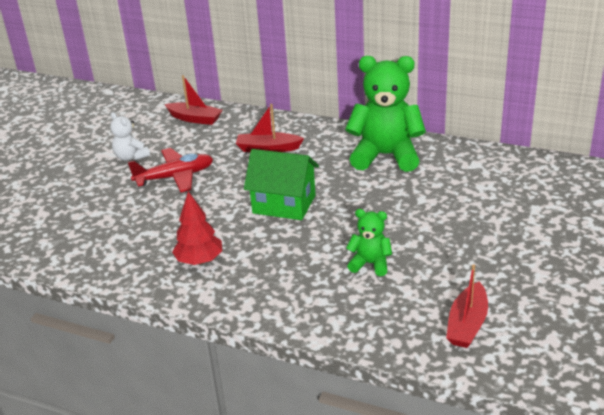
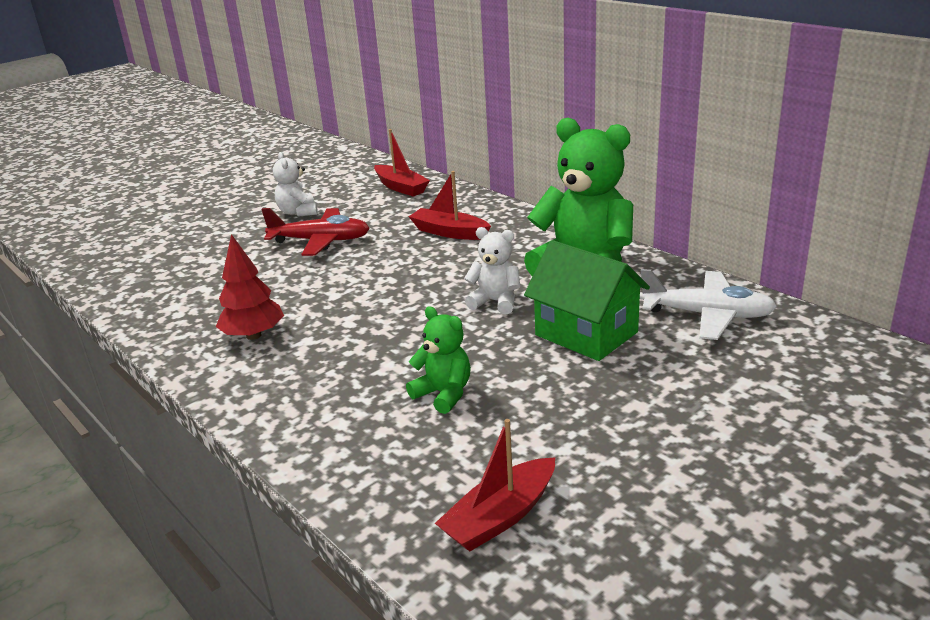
camera: 25 degrees right, 5 degrees down
(284, 204) = (408, 296): green house -> green house (586, 334)
(348, 193) = (495, 302): none -> white teddy bear
(485, 170) = (707, 315): none -> white plane

